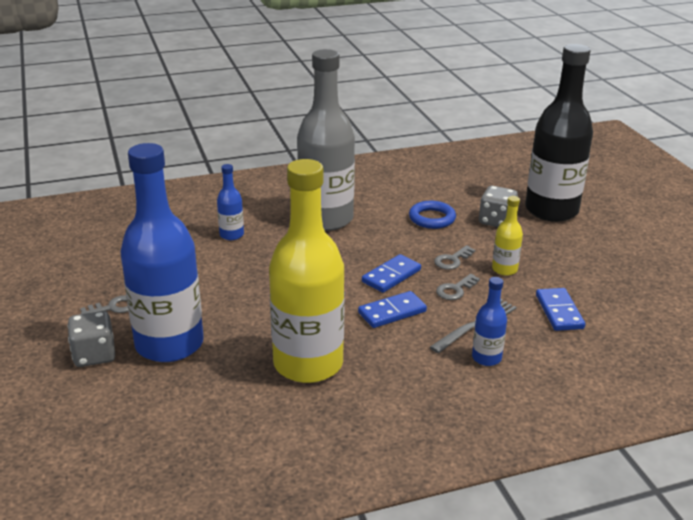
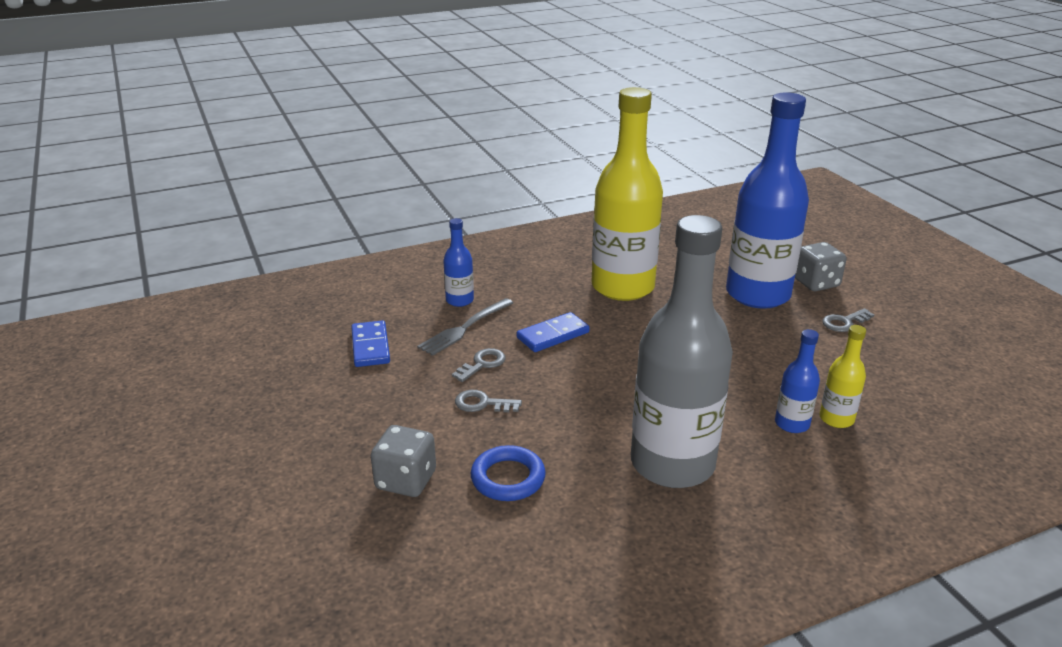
camera: 175 degrees right, 0 degrees up
(391, 276) = (559, 376): blue domino -> none
(452, 260) = (482, 404): grey key -> grey key turned 120 degrees counterclockwise
(504, 269) = (416, 395): yellow bottle -> yellow bottle (836, 419)
(551, 210) = (305, 512): black bottle -> none

